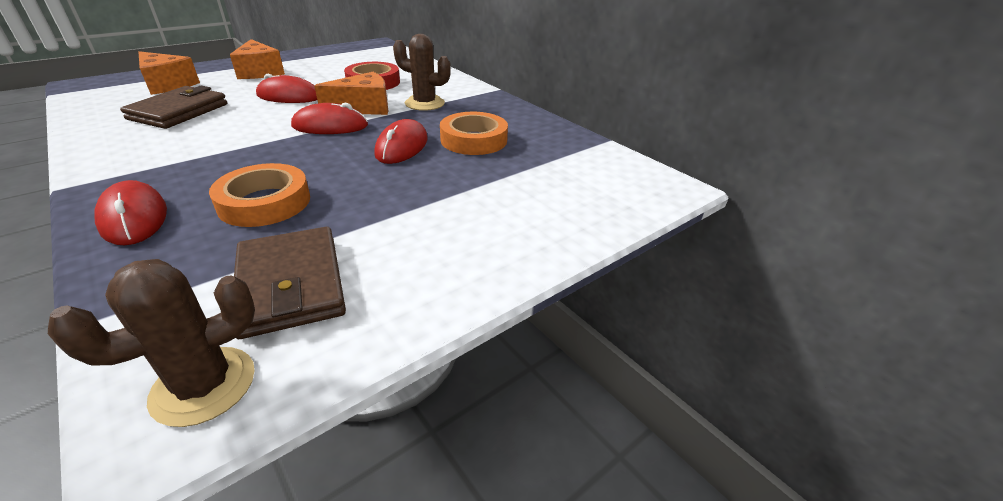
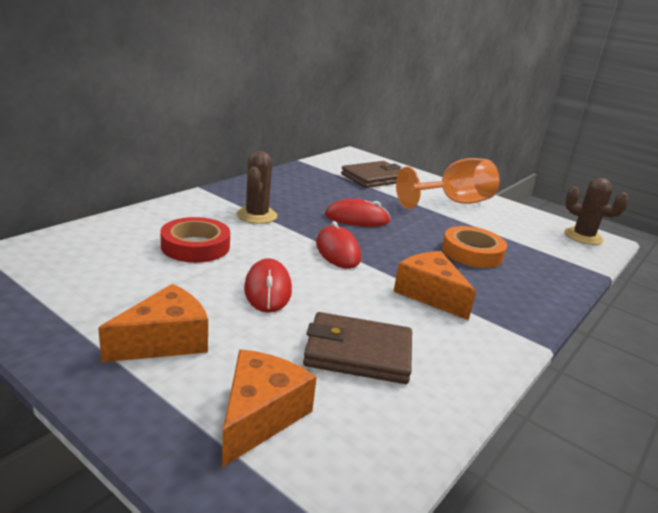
camera: 105 degrees left, 10 degrees down
(134, 217) = (533, 292): red mouse -> none
(290, 285) = (522, 231): brown wallet -> brown wallet (374, 178)
(364, 108) = (282, 242): orange cheese -> orange cheese (430, 294)
(440, 238) = (453, 202): none -> orange goblet
(474, 140) = (327, 196): orange tape -> none

